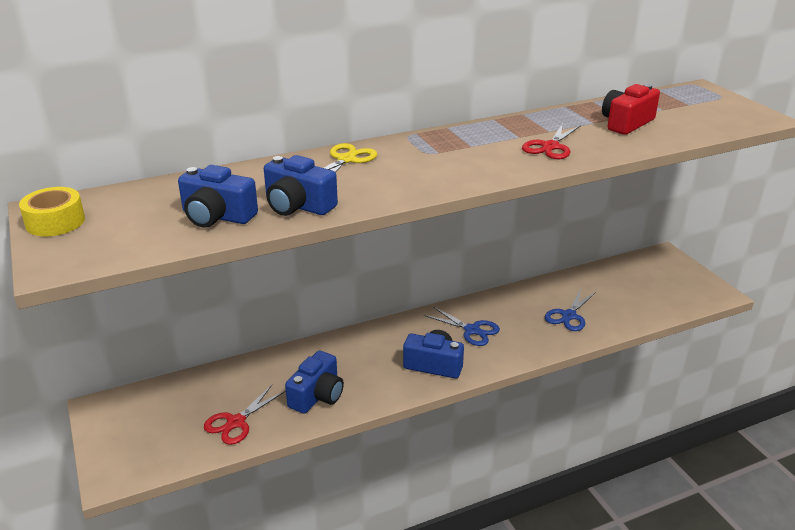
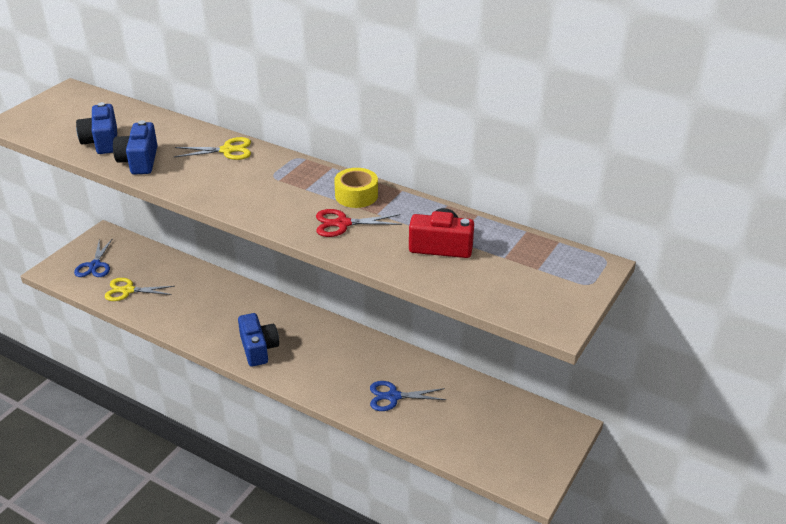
camera: 55 degrees right, 5 degrees up
(55, 222) = (56, 100): yellow tape -> yellow tape (356, 195)
(236, 422) = (128, 290): red scissors -> yellow scissors
(317, 395) = (179, 310): blue camera -> none
(472, 330) = (320, 350): blue scissors -> blue scissors (95, 265)

